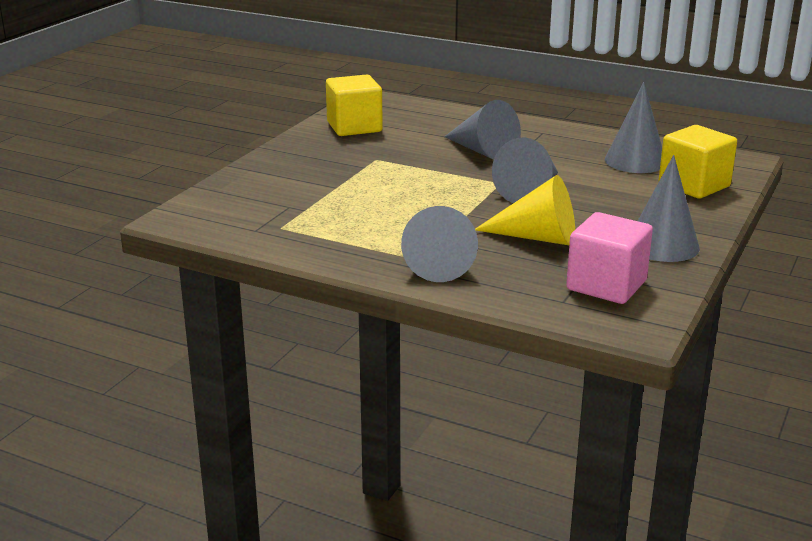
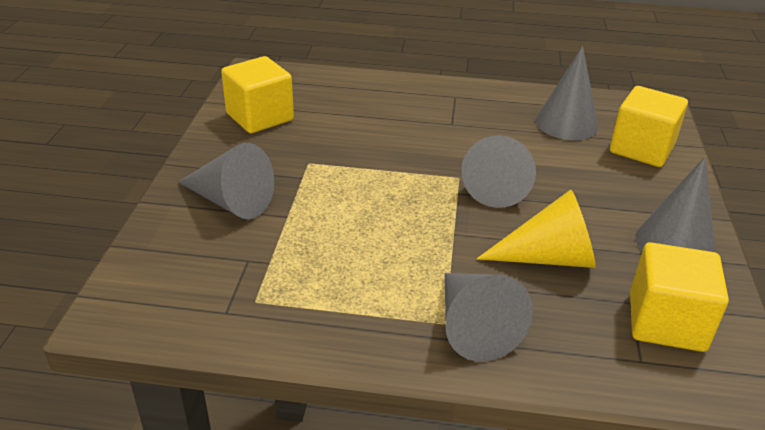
camera: 20 degrees left, 10 degrees up
(483, 151) = (414, 133): grey cone -> grey cone (231, 202)
(606, 285) = (666, 322): pink cube -> yellow cube

